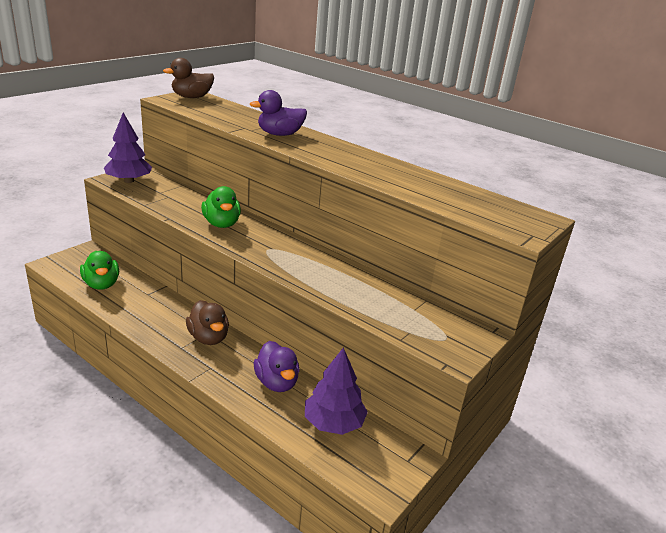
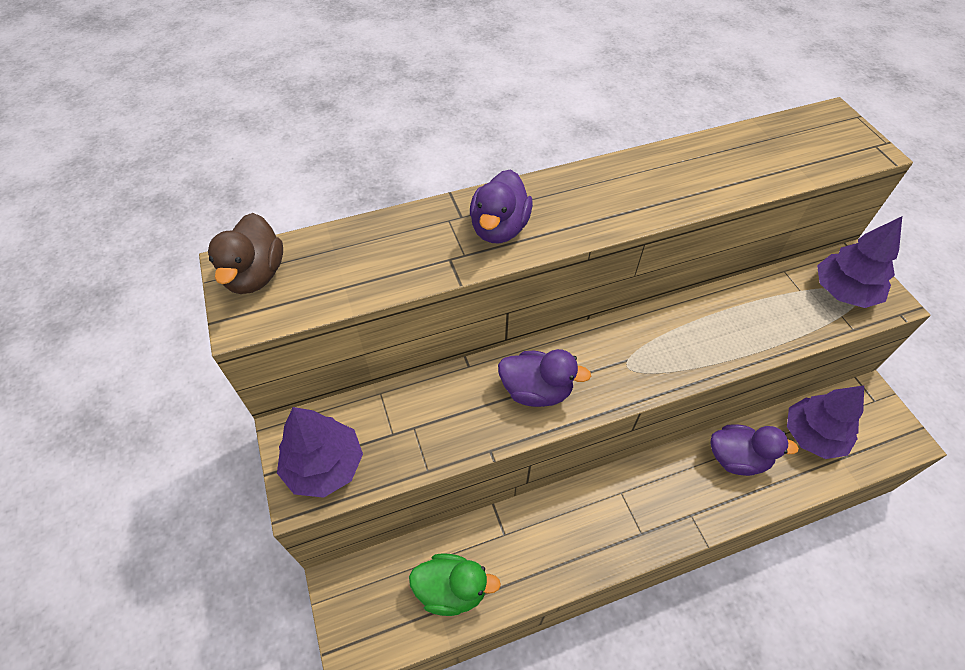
camera: 55 degrees left, 25 degrees up
(208, 338) = (632, 495): brown duck -> none
(221, 224) = (536, 390): green duck -> purple duck
(438, 331) = (844, 291): none -> purple tree

